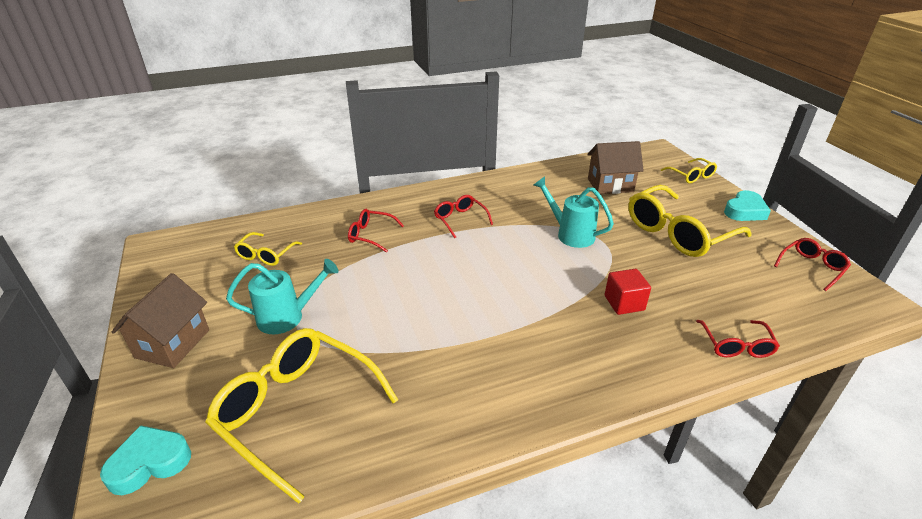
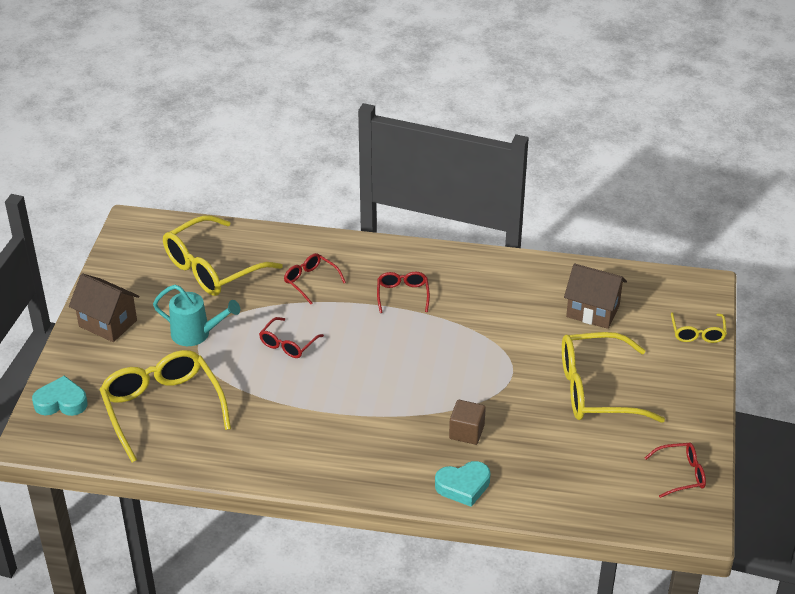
camera: 30 degrees right, 5 degrees up
(173, 344) = (108, 323): brown house -> brown house turned 75 degrees clockwise
(266, 255) = (212, 268): yellow glasses -> yellow glasses, size x2.00
(570, 234) = (490, 350): turquoise watering can -> none
(624, 303) = (466, 432): red cube -> brown cube
(736, 345) = (517, 502): red glasses -> red glasses (288, 344)
(744, 211) = (698, 395): turquoise heart -> turquoise heart (463, 486)

